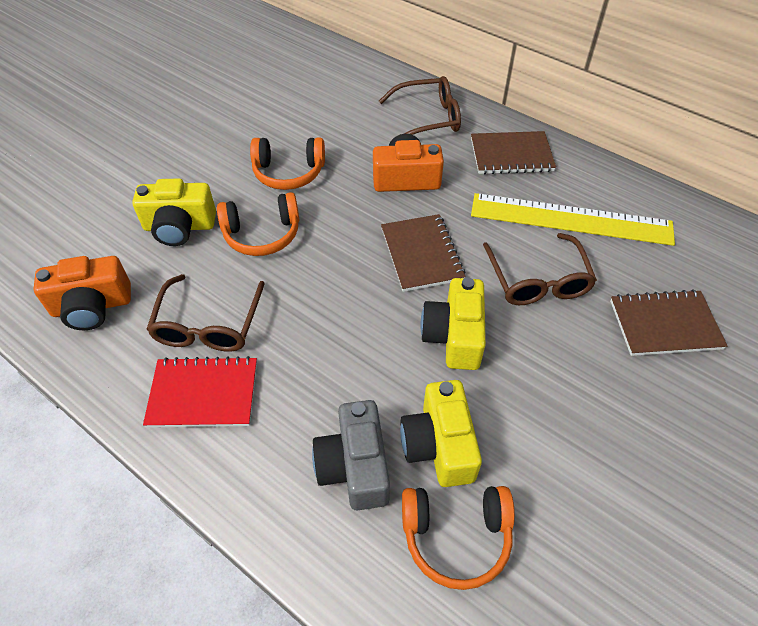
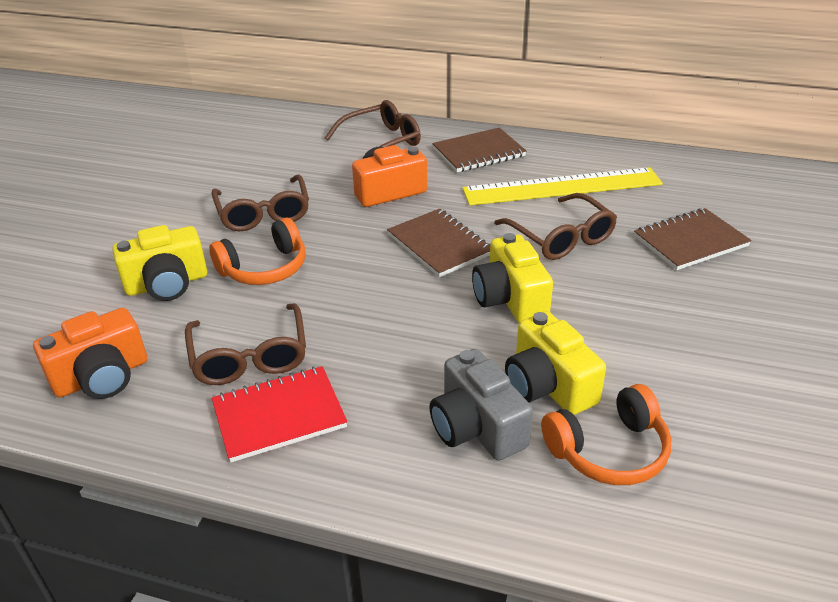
camera: 20 degrees left, 15 degrees down
(288, 172) = (263, 213): orange headphones -> brown glasses

